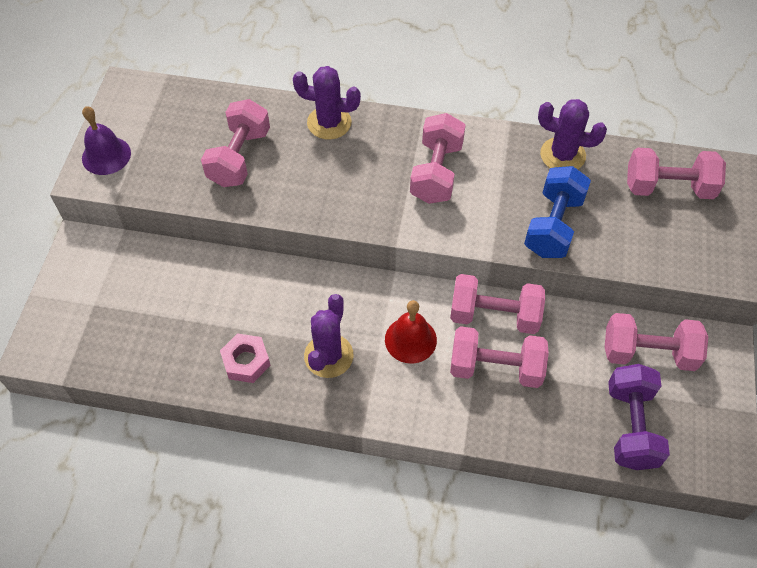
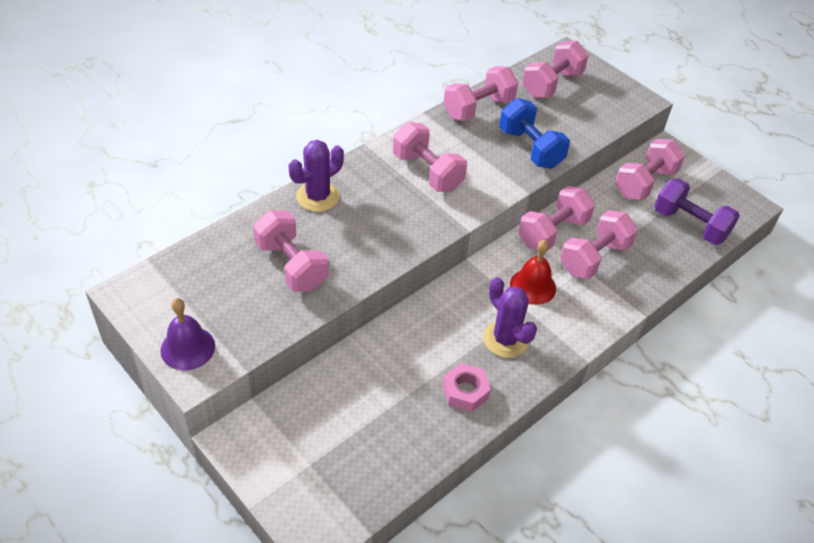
camera: 55 degrees left, 10 degrees down
(562, 155) = (478, 108): purple cactus -> pink dumbbell

